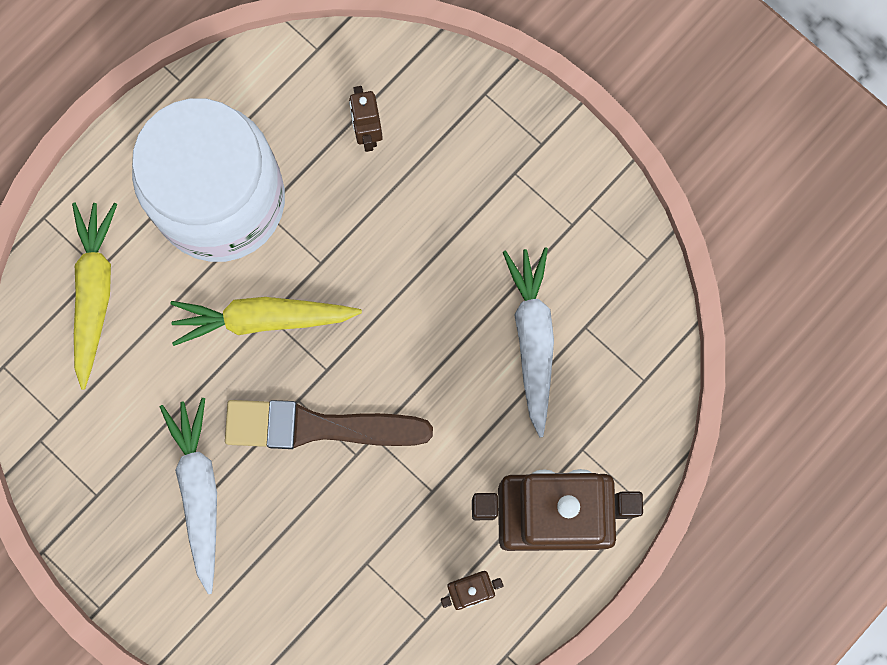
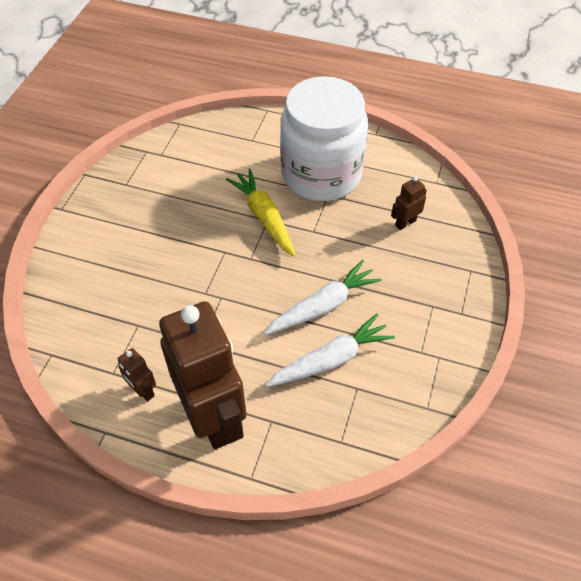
camera: 65 degrees right, 25 degrees down
(94, 293) = (238, 143): yellow carrot -> none
(199, 492) = (147, 227): white carrot -> white carrot (323, 306)
(318, 427) = (213, 267): brown brush -> none

